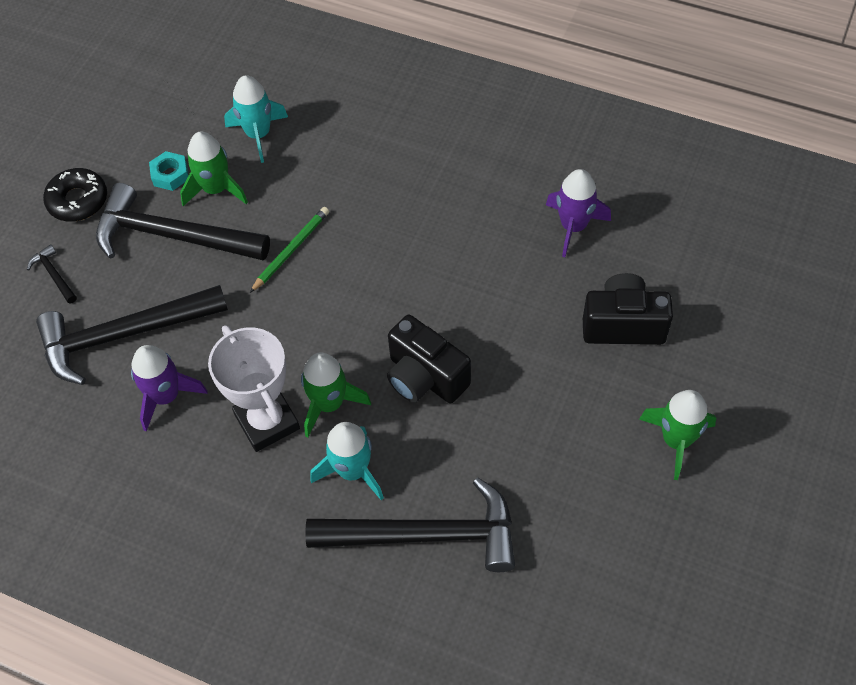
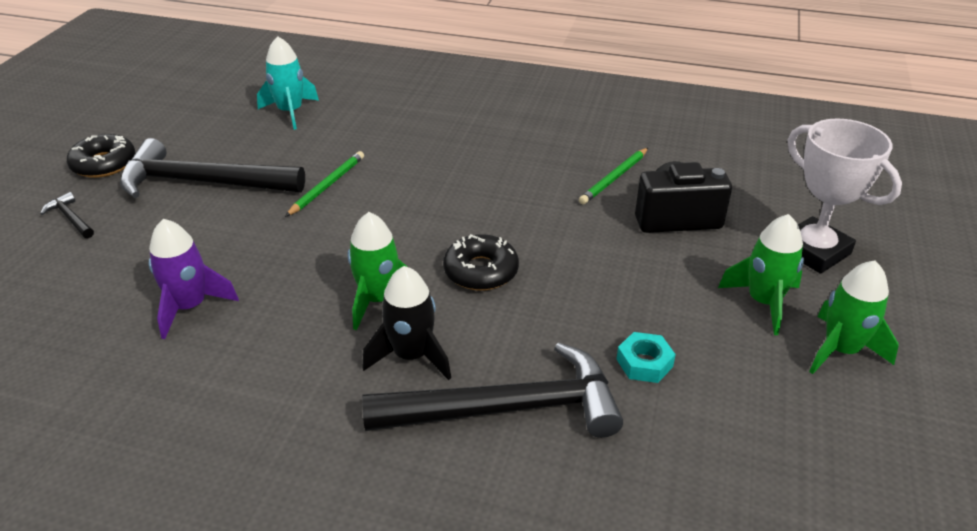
camera: 10 degrees left, 20 degrees down
(123, 335) = (143, 260): black hammer -> none
(170, 175) = (202, 142): turquoise nut -> turquoise nut (644, 363)
(216, 189) = (248, 149): green rocket -> green rocket (840, 350)
(267, 421) = (308, 320): white trophy -> white trophy (814, 251)
(352, 470) = (411, 355): turquoise rocket -> black rocket
(425, 377) = (481, 271): black camera -> black donut
(573, 226) = (605, 154): purple rocket -> none
(575, 263) = (614, 178): none -> green pencil

